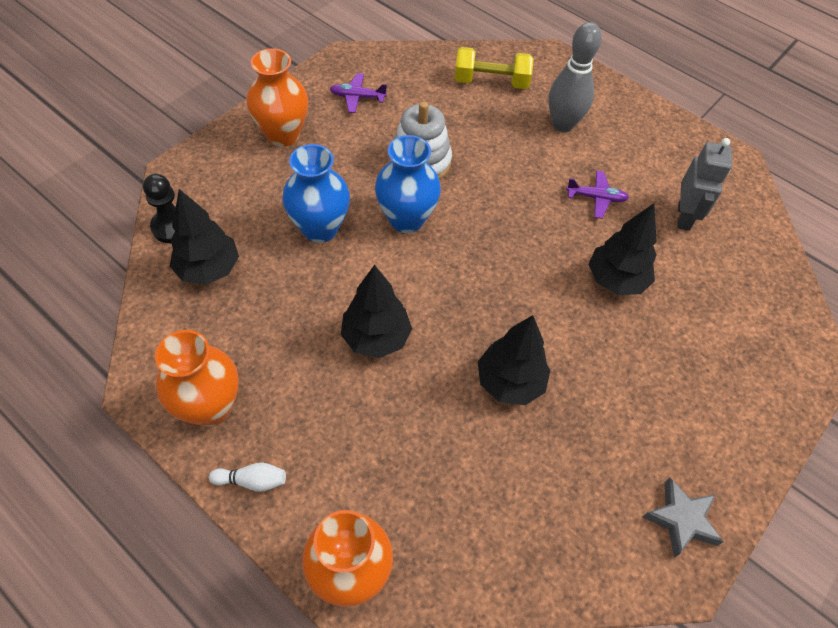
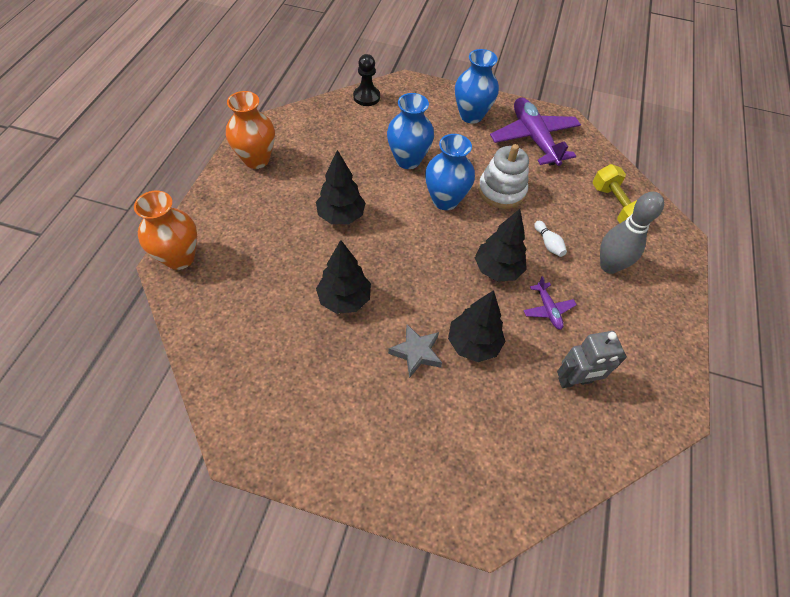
camera: 65 degrees right, 0 degrees up
(209, 269) = (346, 123): black tree -> black tree (497, 270)
(252, 481) = (219, 194): white bowling pin -> white bowling pin (548, 244)
(283, 135) = (471, 115): orange vase -> blue vase
(357, 97) = (533, 138): purple plane -> purple plane, size x2.14
(681, 520) = (281, 439): grey star -> grey star (416, 352)

